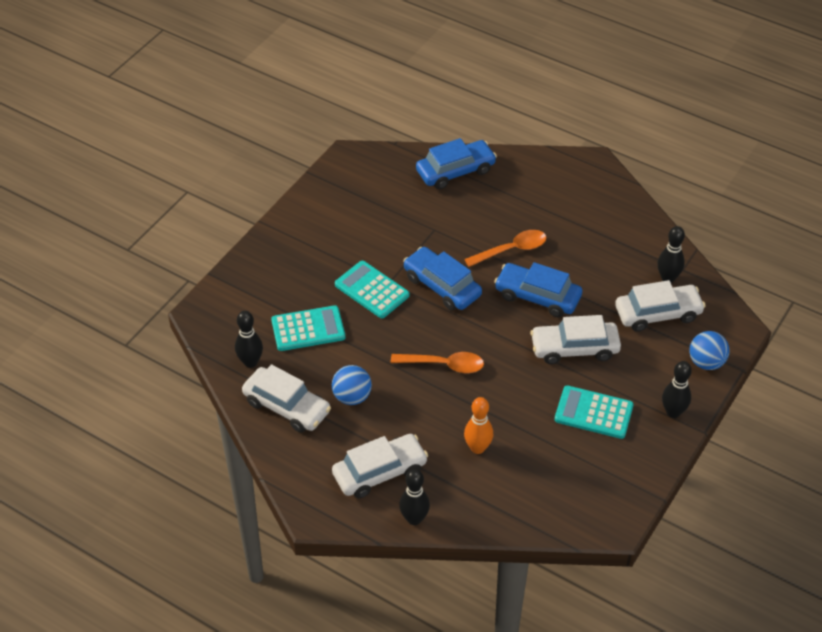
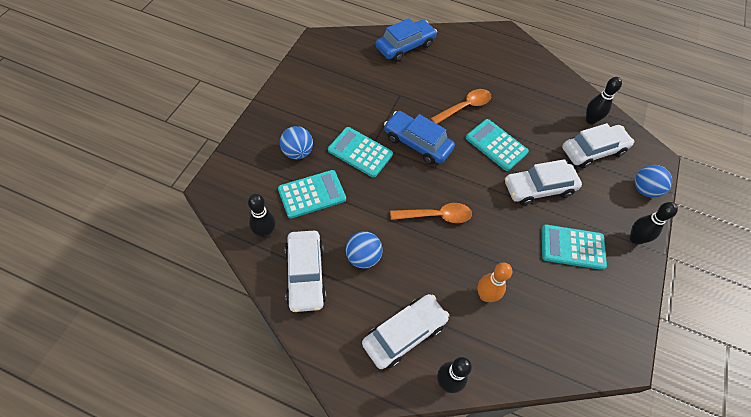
camera: 15 degrees left, 10 degrees up
(287, 407) = (305, 275): white car -> white car turned 60 degrees clockwise
(299, 284) = (297, 152): none -> blue ball
(537, 296) = (496, 145): blue car -> turquoise calculator

